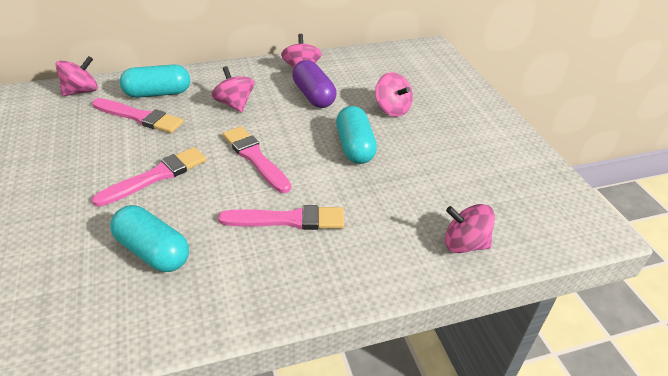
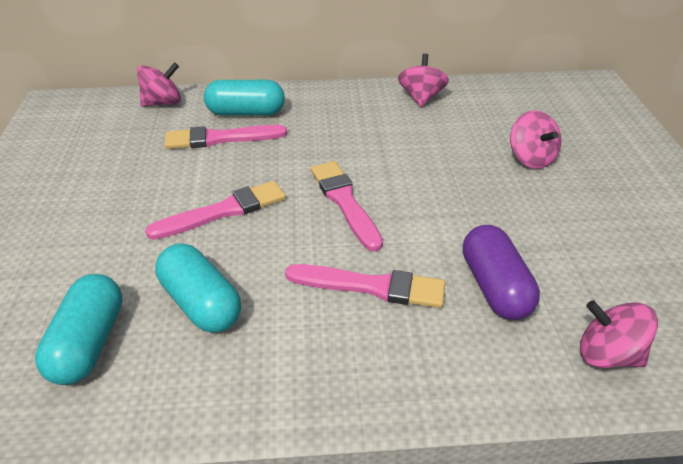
camera: 15 degrees right, 0 degrees up
(140, 117) = (220, 138): pink brush -> pink brush turned 135 degrees clockwise
(234, 104) = (332, 133): pink spinning top -> none
(313, 96) = (431, 132): purple capsule -> purple capsule (495, 287)
(354, 147) = (473, 202): turquoise capsule -> turquoise capsule (89, 343)

